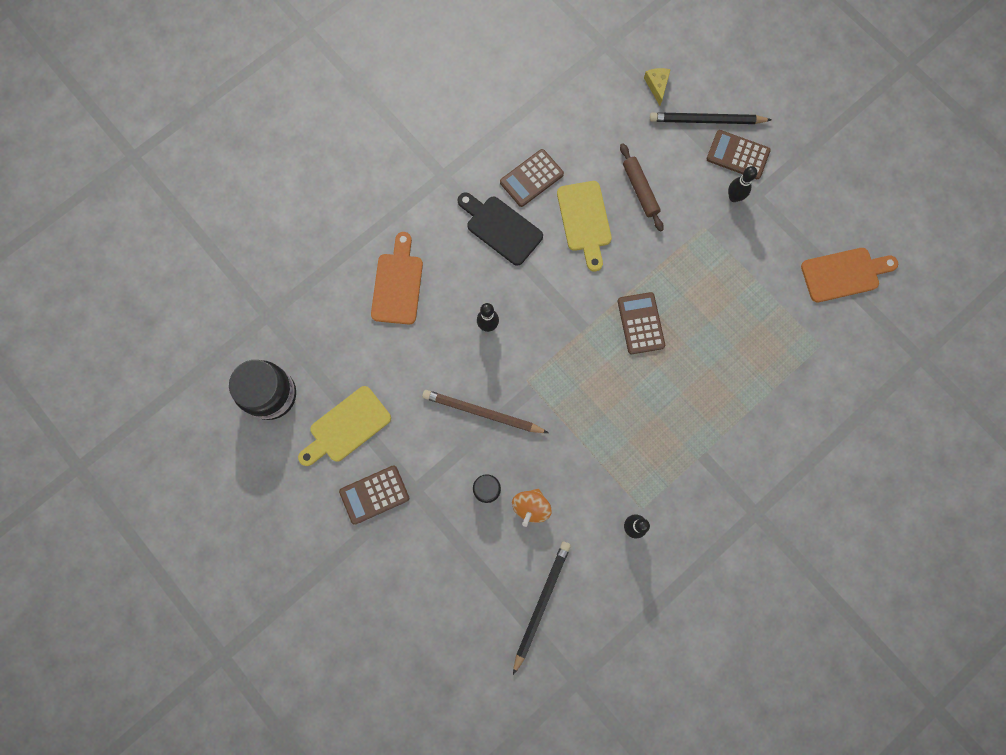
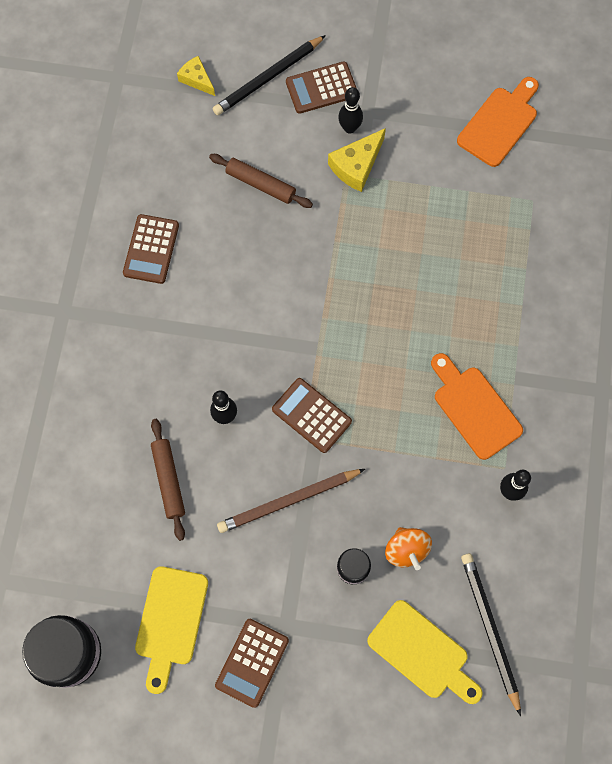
camera: 40 degrees left, 5 degrees down
(397, 284) = (105, 447): orange cutting board -> orange cutting board (474, 408)
(418, 337) = (168, 480): none -> brown rolling pin
(501, 228) = (161, 317): black cutting board -> none
(585, 220) = (234, 250): yellow cutting board -> yellow cutting board (422, 652)
(641, 323) = (363, 303): brown calculator -> brown calculator (311, 415)
(716, 227) = (356, 166): none -> yellow cheese

